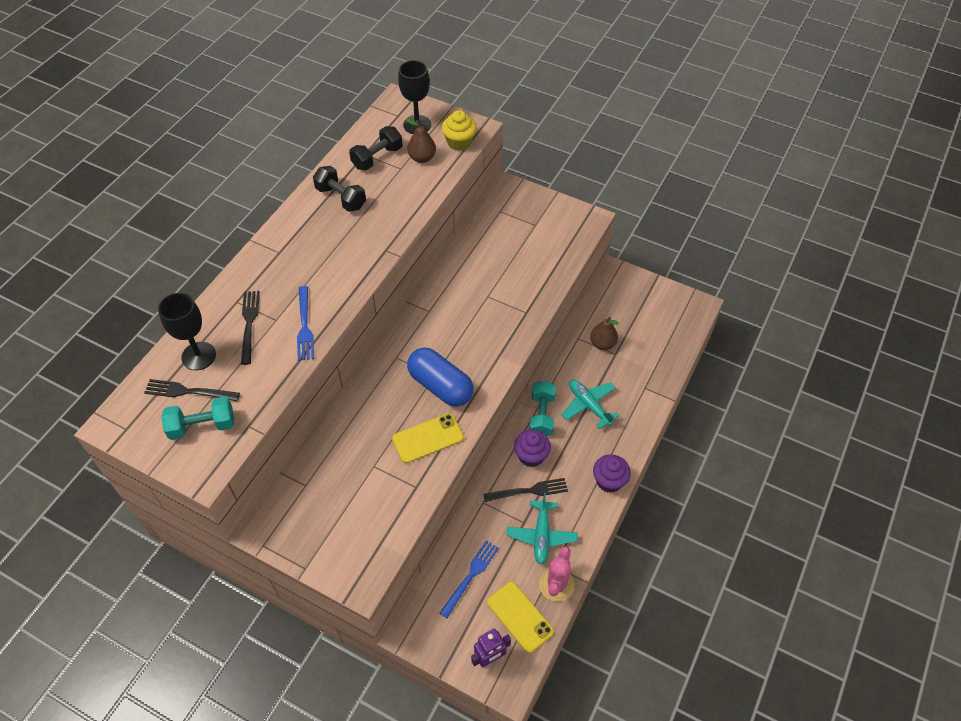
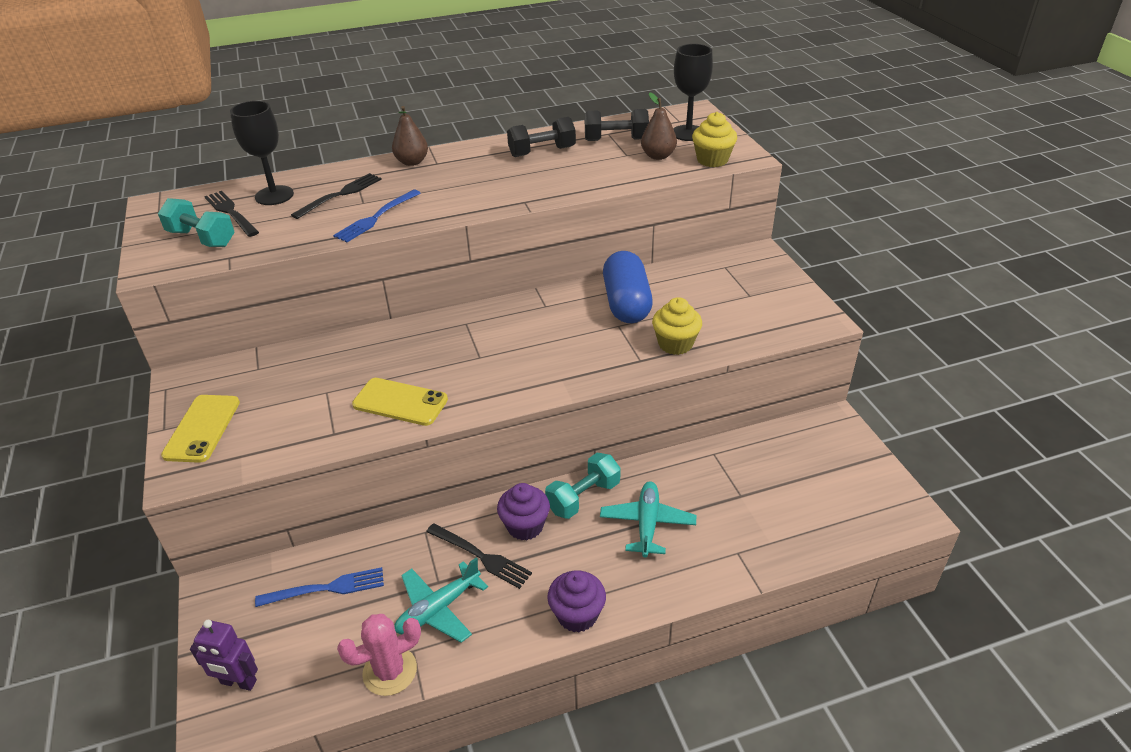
camera: 45 degrees right, 15 degrees down
(341, 198) = (542, 152): black dumbbell -> black dumbbell turned 75 degrees clockwise
(440, 386) = (471, 369): blue capsule -> blue capsule (626, 303)
(520, 617) = (316, 669): yellow phone -> yellow phone (202, 428)
(532, 288) = (675, 344): none -> yellow cupcake
(602, 344) = (736, 476): brown pear -> brown pear (412, 162)

